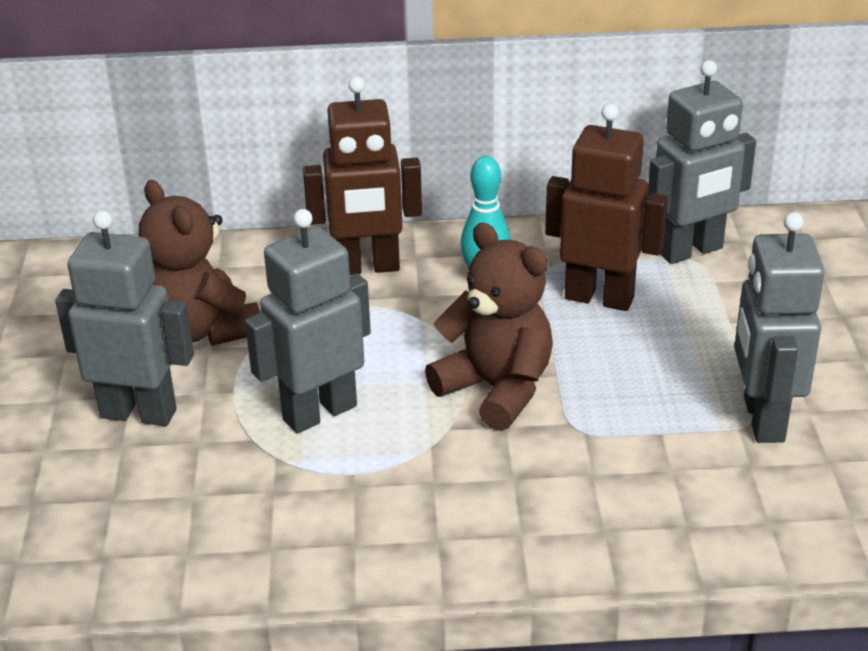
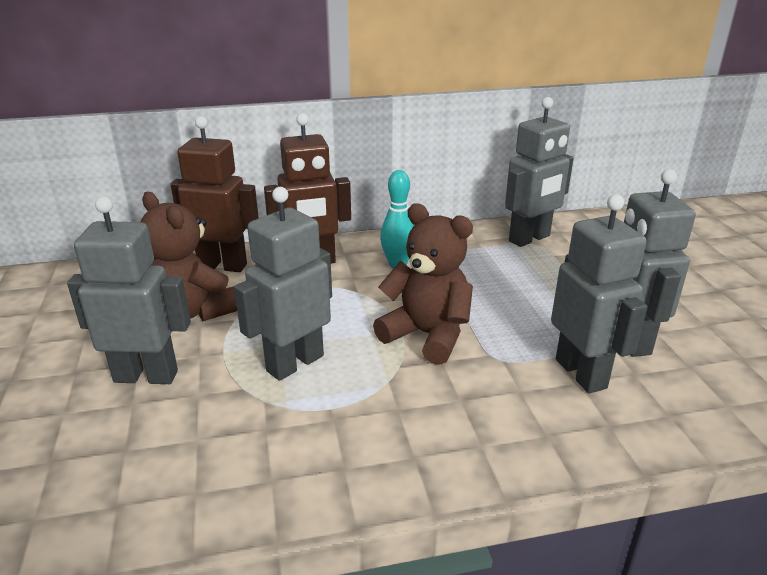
camera: 10 degrees left, 5 degrees down
(599, 298) = (480, 270): brown robot -> brown robot (223, 265)
(679, 459) = (581, 373): none -> grey robot

